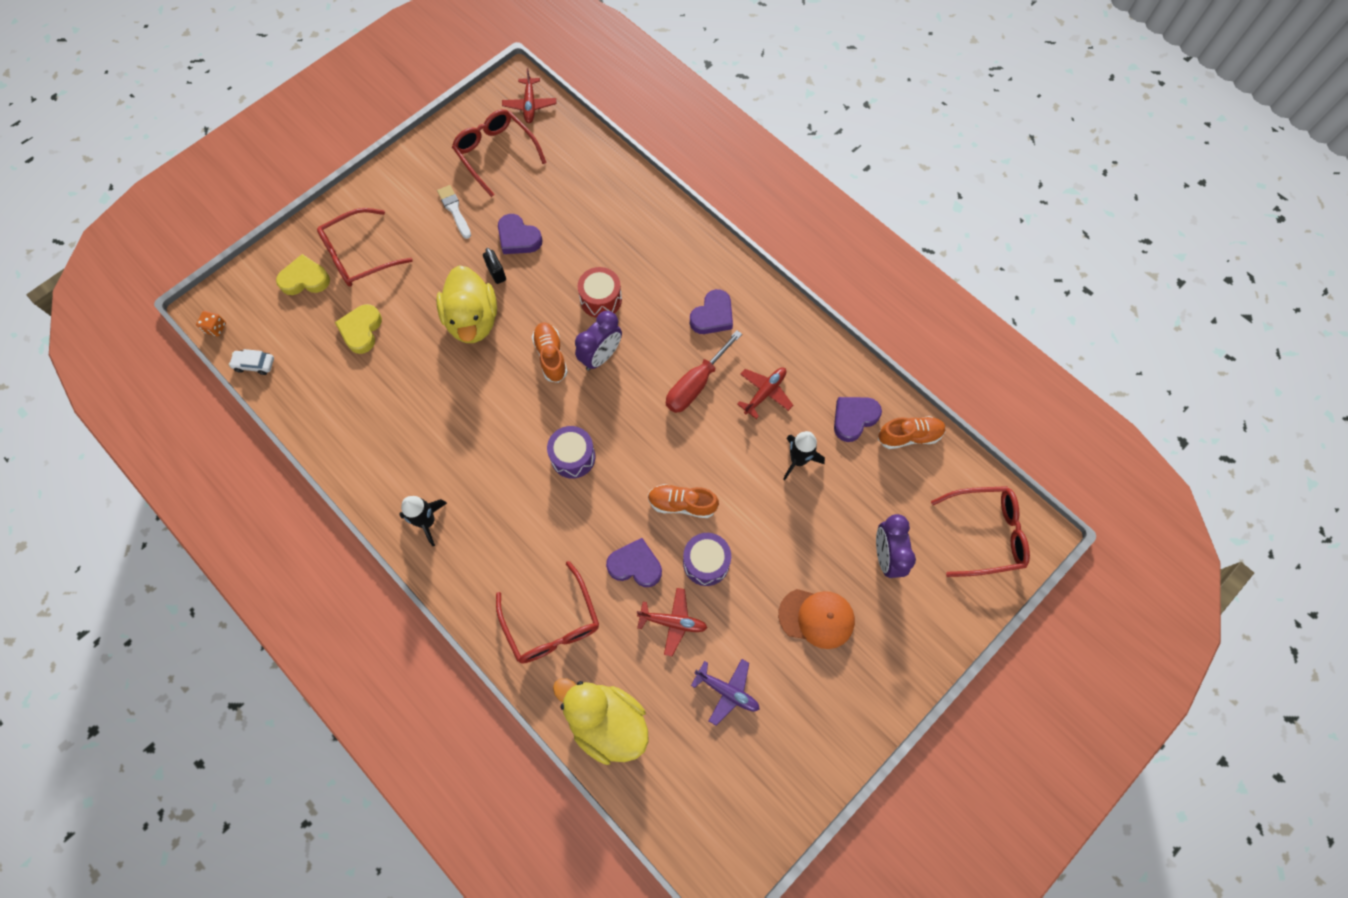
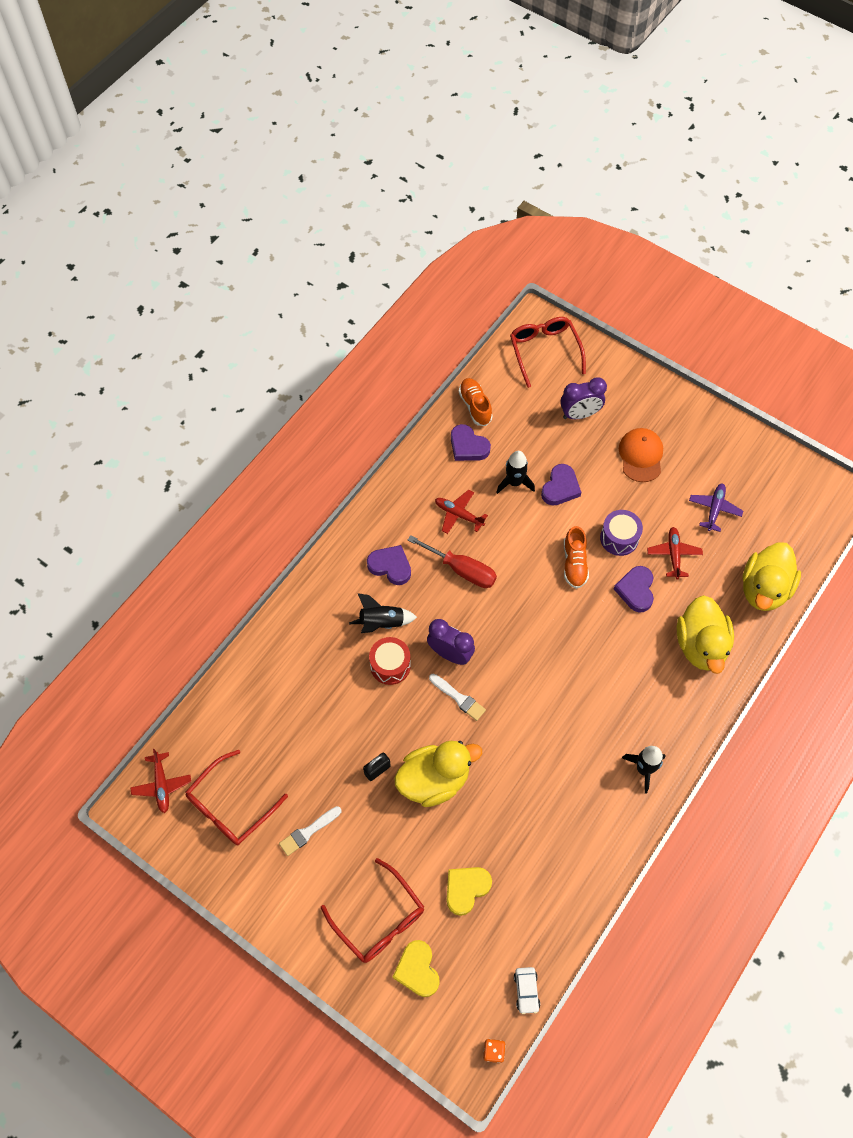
camera: 100 degrees left, 5 degrees down
(361, 330) = (466, 889): yellow heart -> yellow heart turned 135 degrees clockwise
(518, 238) = (333, 758): purple heart -> purple heart (560, 487)
(530, 105) = (162, 785): red plane -> red plane turned 90 degrees clockwise
(551, 356) = (458, 698): orange shoe -> white brush
(551, 622) = (701, 645): red glasses -> yellow duck
(573, 457) = (553, 658): purple drum -> none
(649, 298) = (382, 623): none -> black rocket

